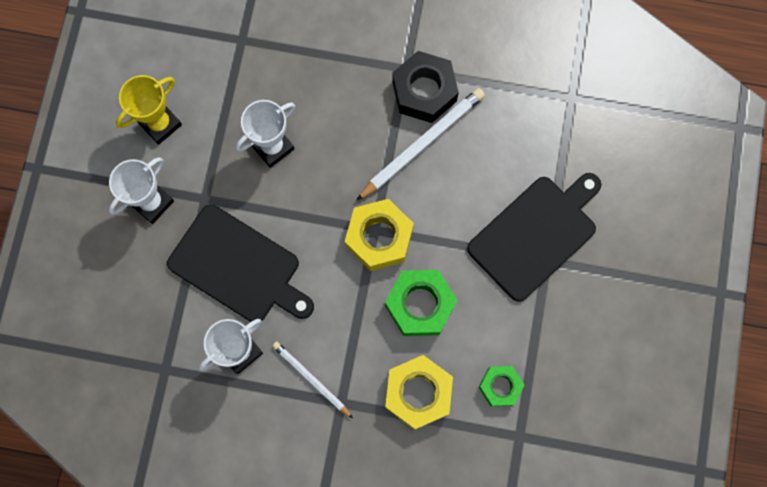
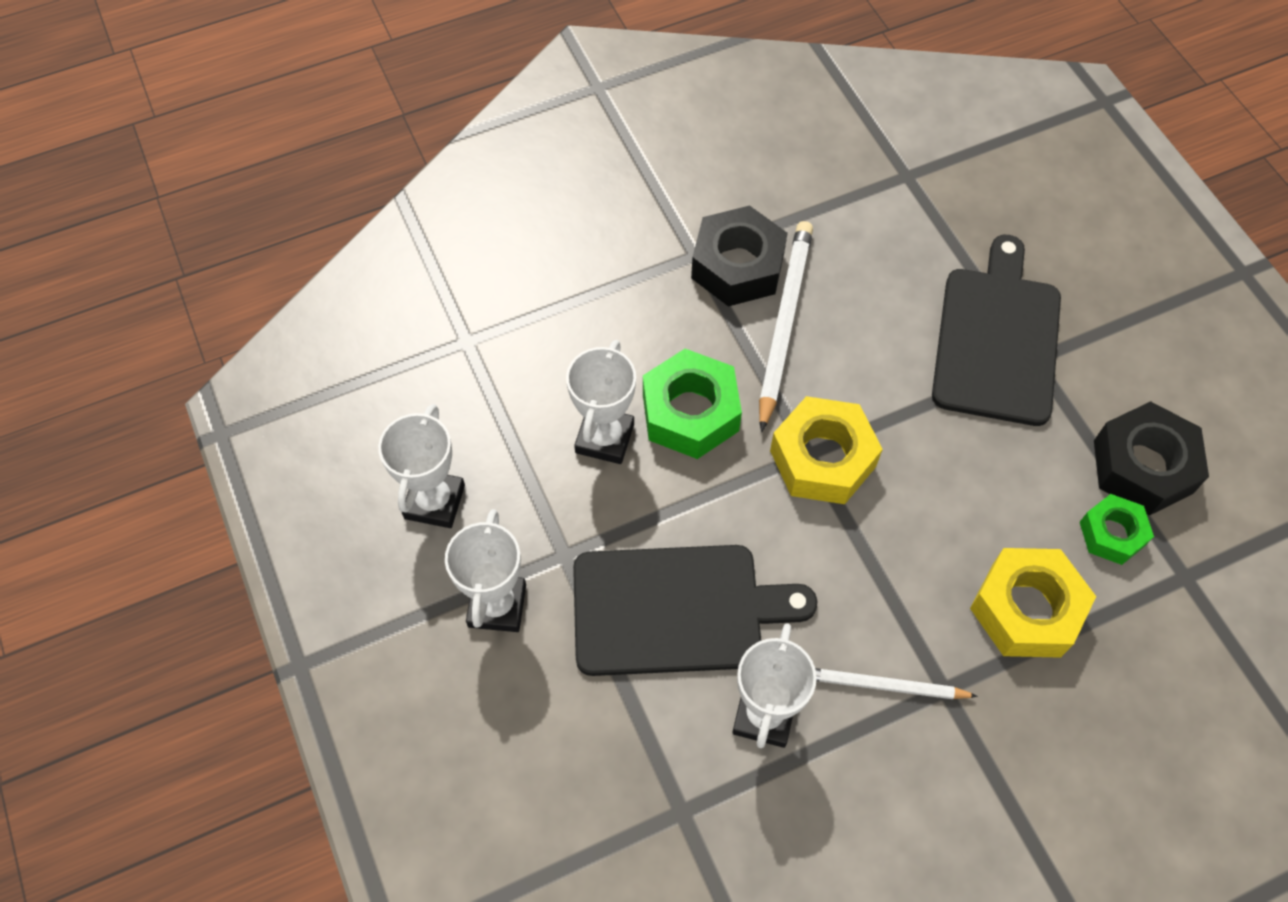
camera: 35 degrees left, 15 degrees down
(160, 124) = (434, 502): yellow trophy -> white trophy
(420, 304) = (937, 503): green nut -> green nut (690, 412)
(551, 362) = (1142, 466): none -> black nut

